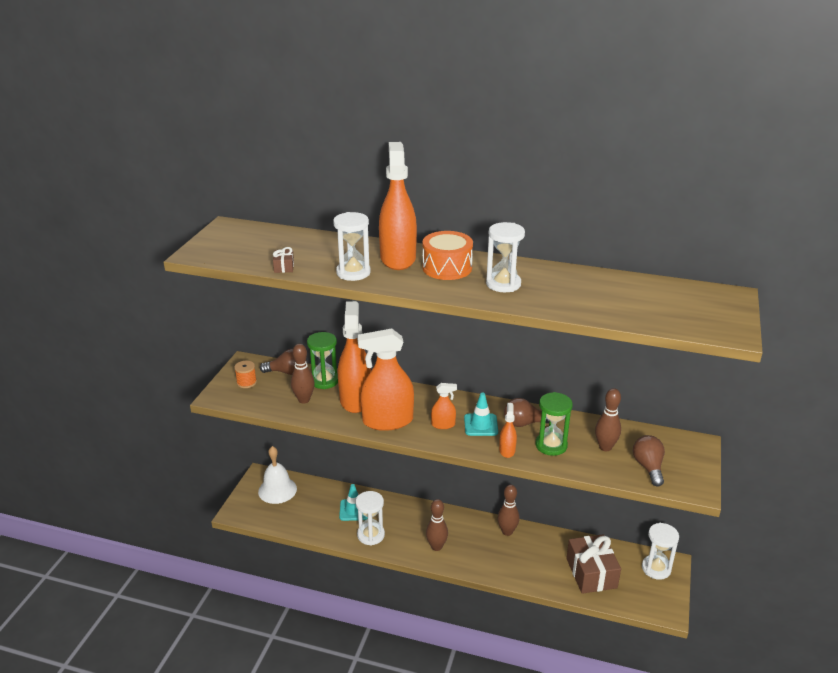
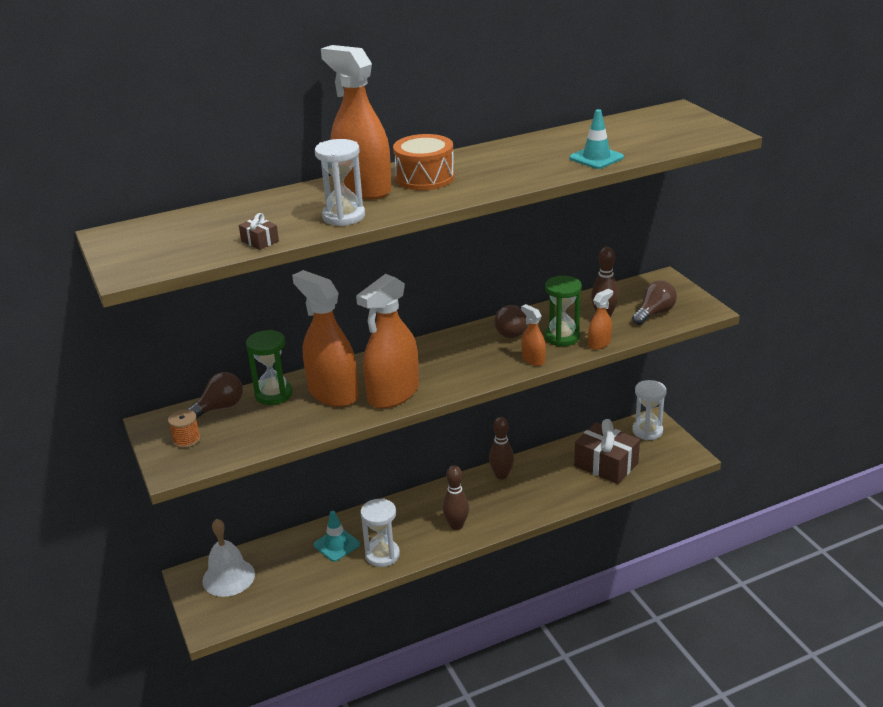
camera: 40 degrees left, 0 degrees up
(304, 400) = (278, 421): brown bowling pin -> none
(443, 425) = (449, 370): orange spray bottle -> orange spray bottle (599, 343)
(481, 425) = (482, 352): turquoise traffic cone -> turquoise traffic cone (596, 158)
(503, 284) = (498, 170): white hourglass -> none
(648, 467) = (654, 313): brown light bulb -> brown light bulb turned 90 degrees clockwise

